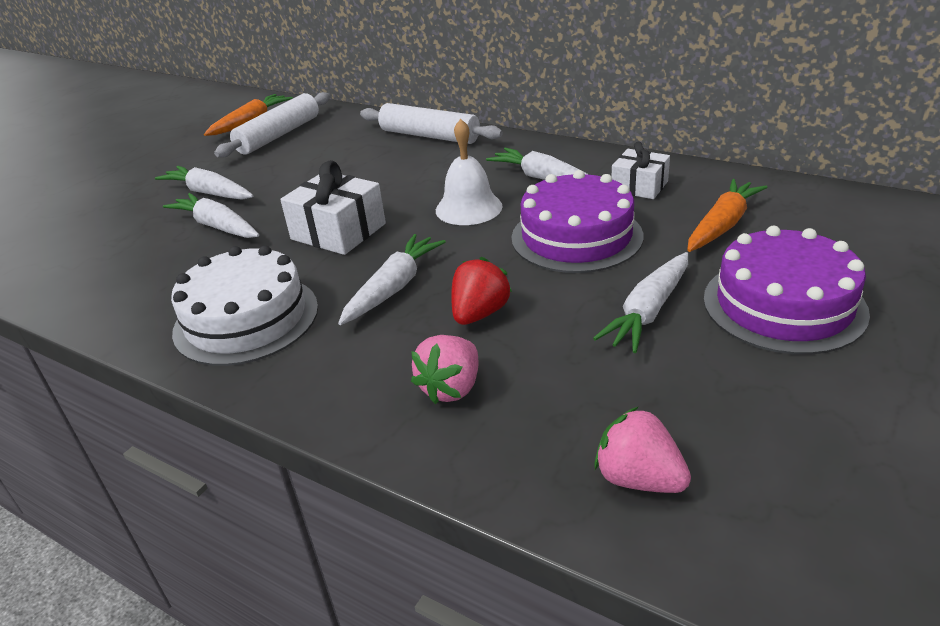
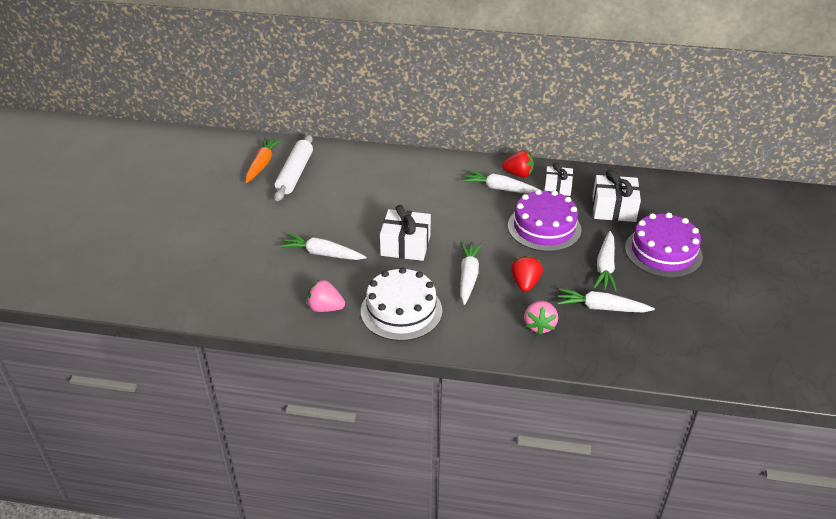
camera: 25 degrees left, 5 degrees up
(209, 193) = (291, 229): white carrot -> white carrot (602, 308)
(429, 136) = (404, 162): white rolling pin -> none
(468, 208) = (471, 217): white bell -> none
(587, 164) = (518, 174): none -> red strawberry
(638, 478) = (644, 348): pink strawberry -> pink strawberry (325, 308)
(722, 225) = (613, 208): orange carrot -> white gift

